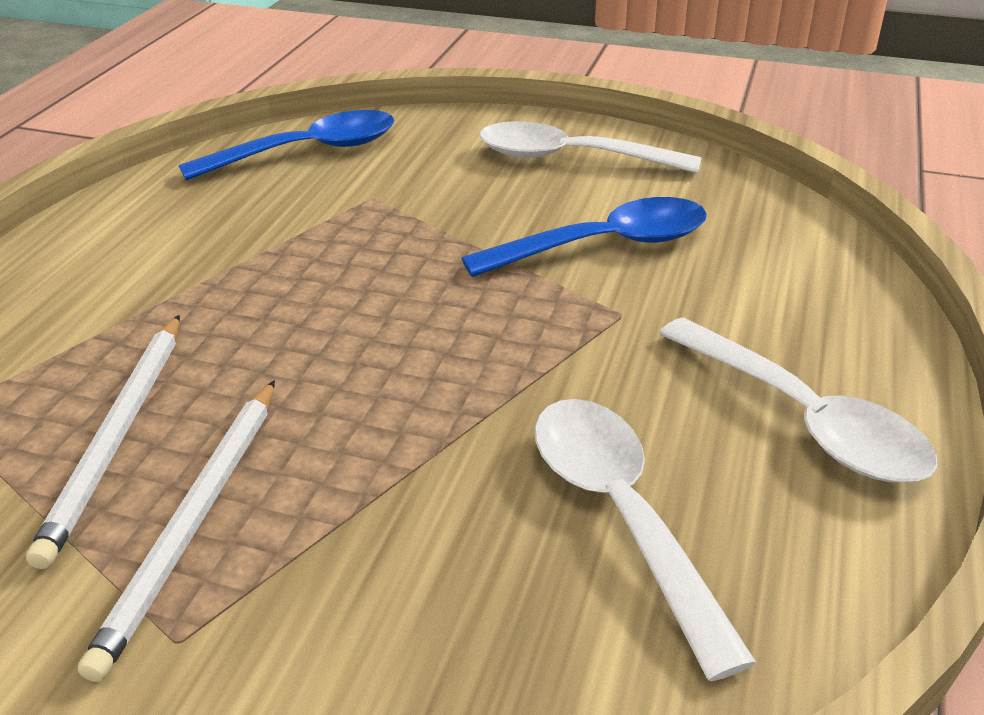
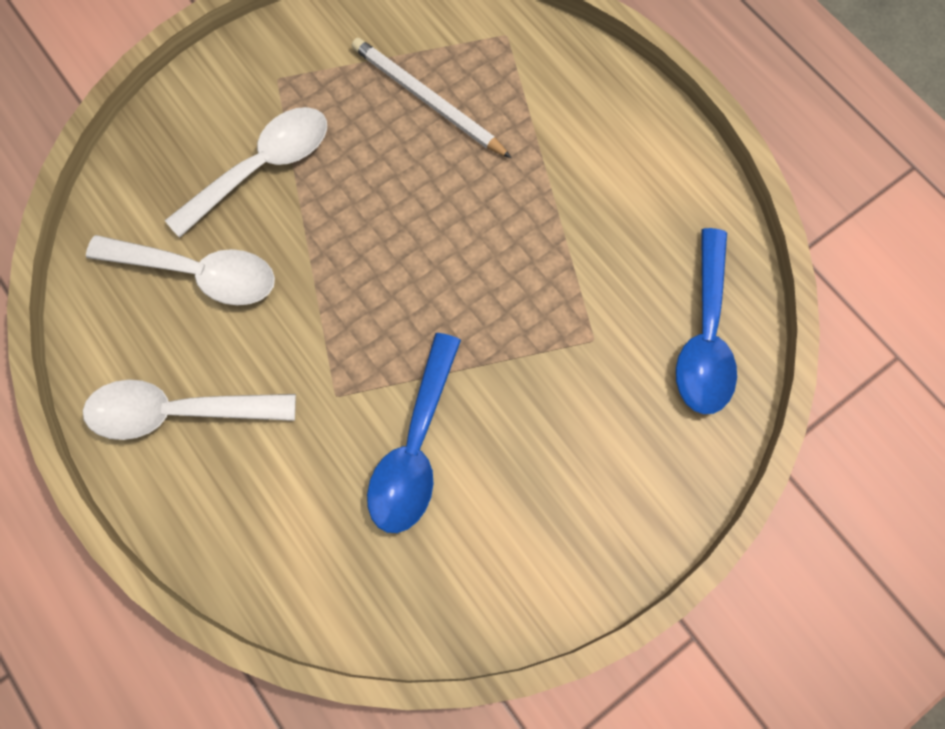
camera: 125 degrees right, 35 degrees up
(194, 522) = (340, 108): white pencil -> none
(571, 158) = (556, 525): white spoon -> white spoon (262, 168)

